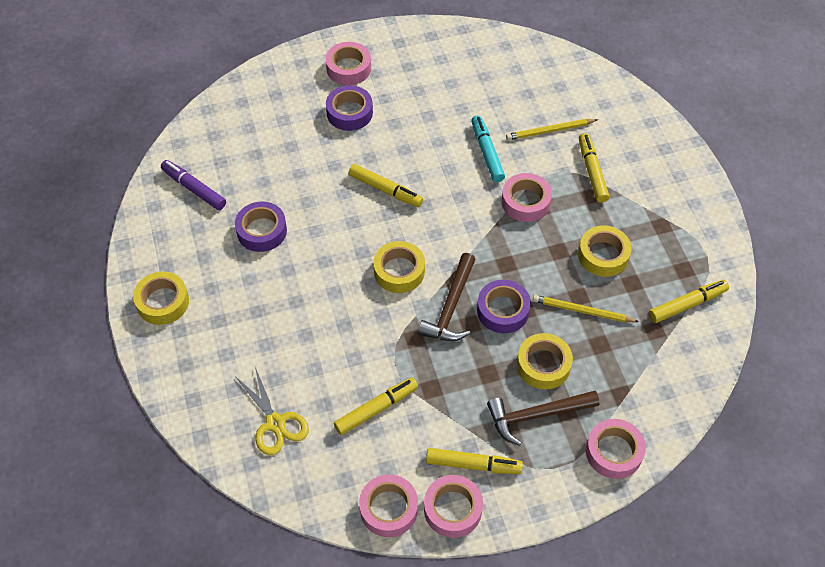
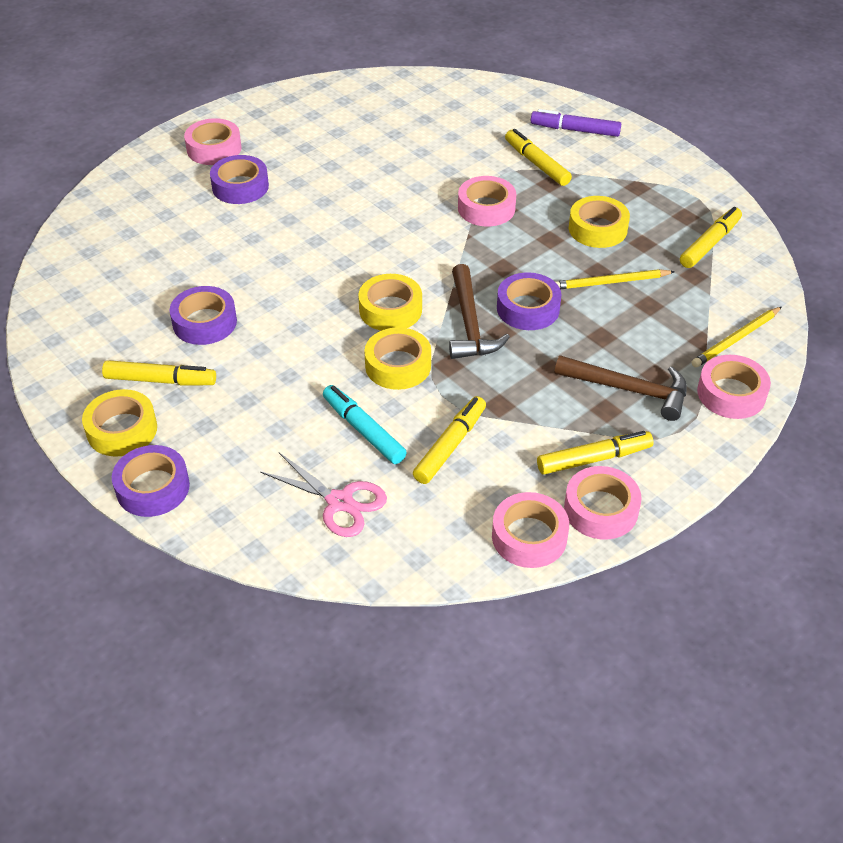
camera: 25 degrees left, 10 degrees down
(160, 358) = (153, 488): none -> purple tape
(194, 189) = (95, 308): purple marker -> purple marker (575, 130)
(275, 423) = (339, 502): yellow scissors -> pink scissors
(385, 189) = (326, 242): yellow marker -> yellow marker (160, 380)
(487, 153) = (416, 179): turquoise marker -> turquoise marker (364, 431)
(536, 415) = (629, 390): brown hammer -> brown hammer turned 120 degrees counterclockwise
(543, 365) = (604, 342): yellow tape -> yellow tape (398, 365)
(550, 131) = (469, 142): yellow pencil -> yellow pencil (736, 339)

